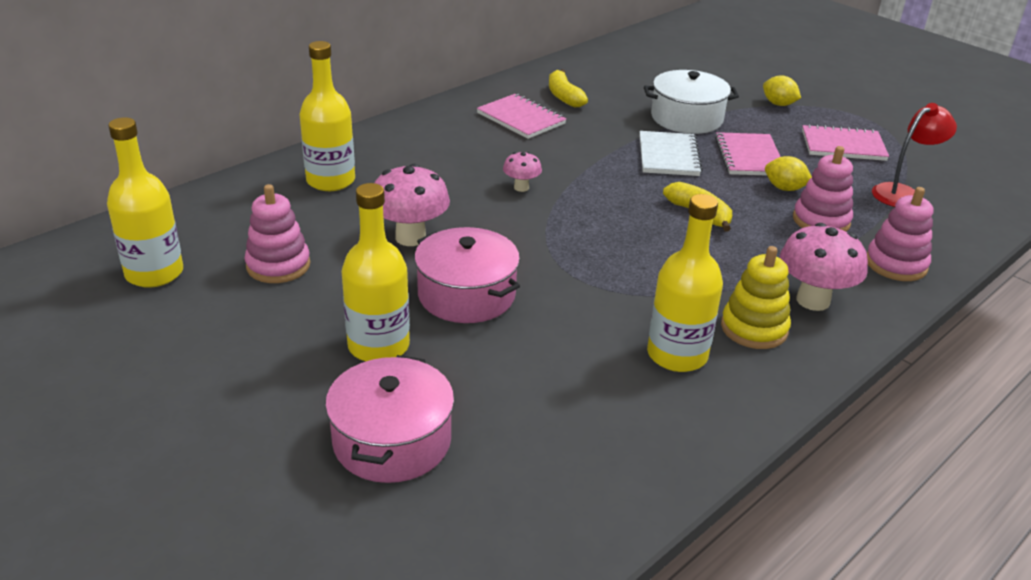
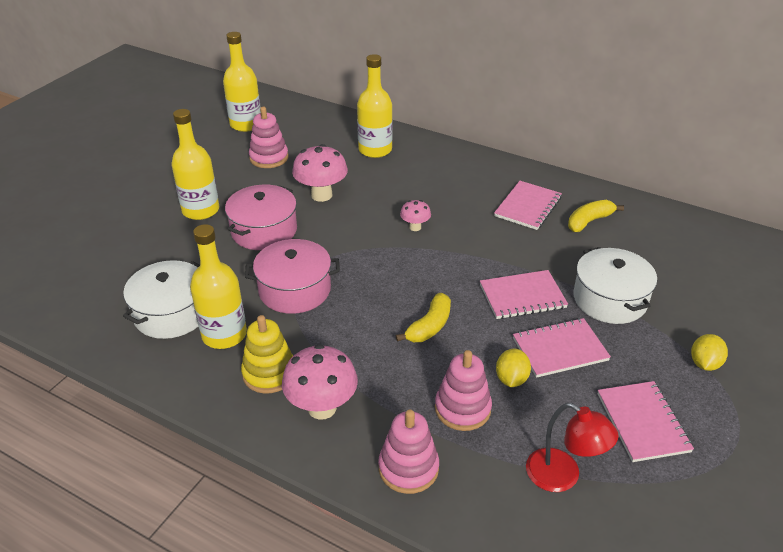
camera: 75 degrees right, 5 degrees up
(392, 441) = (118, 234): pink pot -> pink pot (295, 290)
(619, 397) = (171, 313): none -> white pot
(668, 156) = (522, 296): white notebook -> pink notebook

